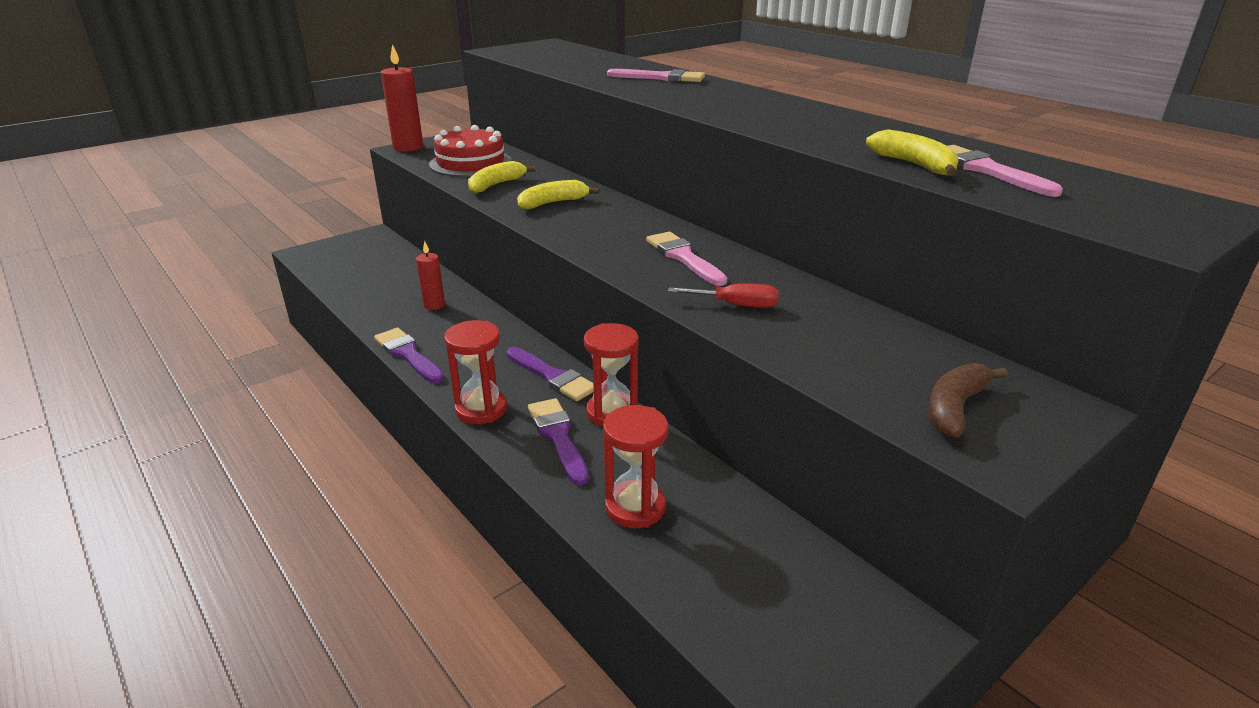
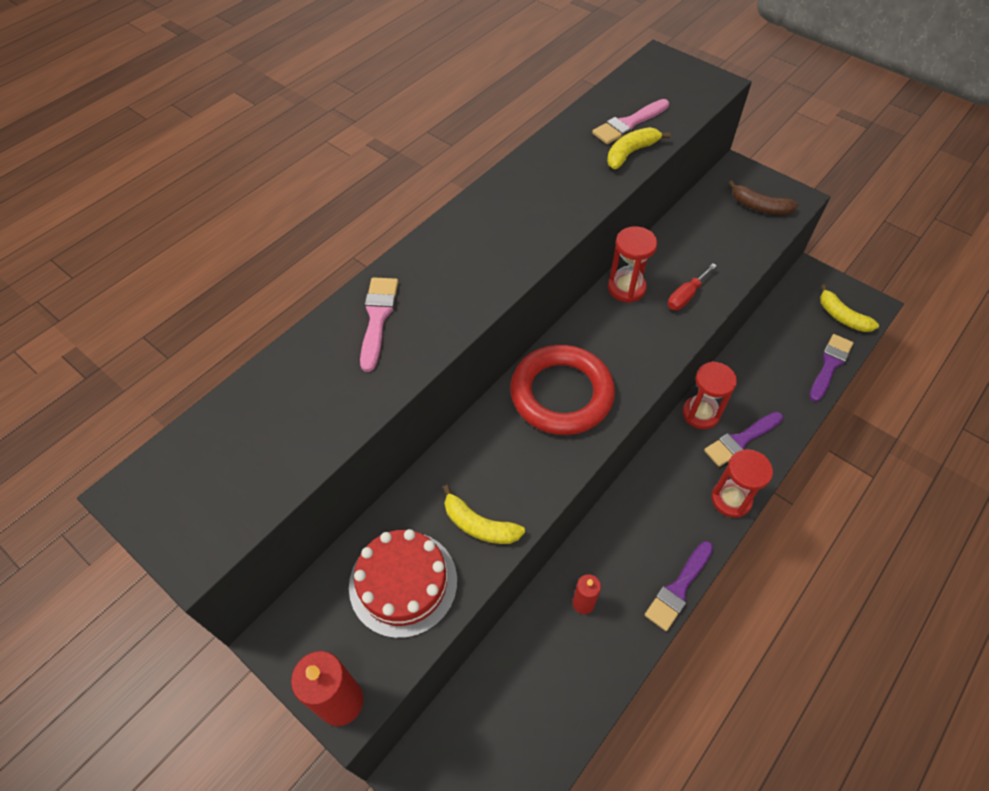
camera: 100 degrees left, 25 degrees up
(552, 377) = (670, 462): purple brush -> purple brush (829, 365)
(553, 203) = (522, 453): yellow banana -> yellow banana (841, 316)
(610, 223) = (561, 394): none -> red ring
(635, 507) = (786, 385): red hourglass -> red hourglass (626, 288)
(683, 257) = (618, 332): pink brush -> none
(736, 305) = (685, 296): red screwdriver -> red screwdriver turned 135 degrees counterclockwise

